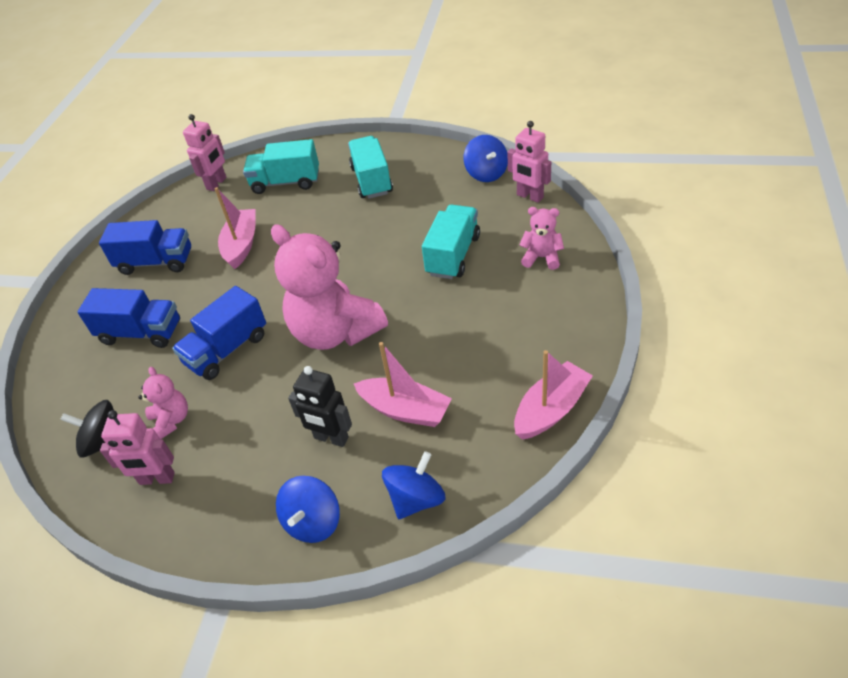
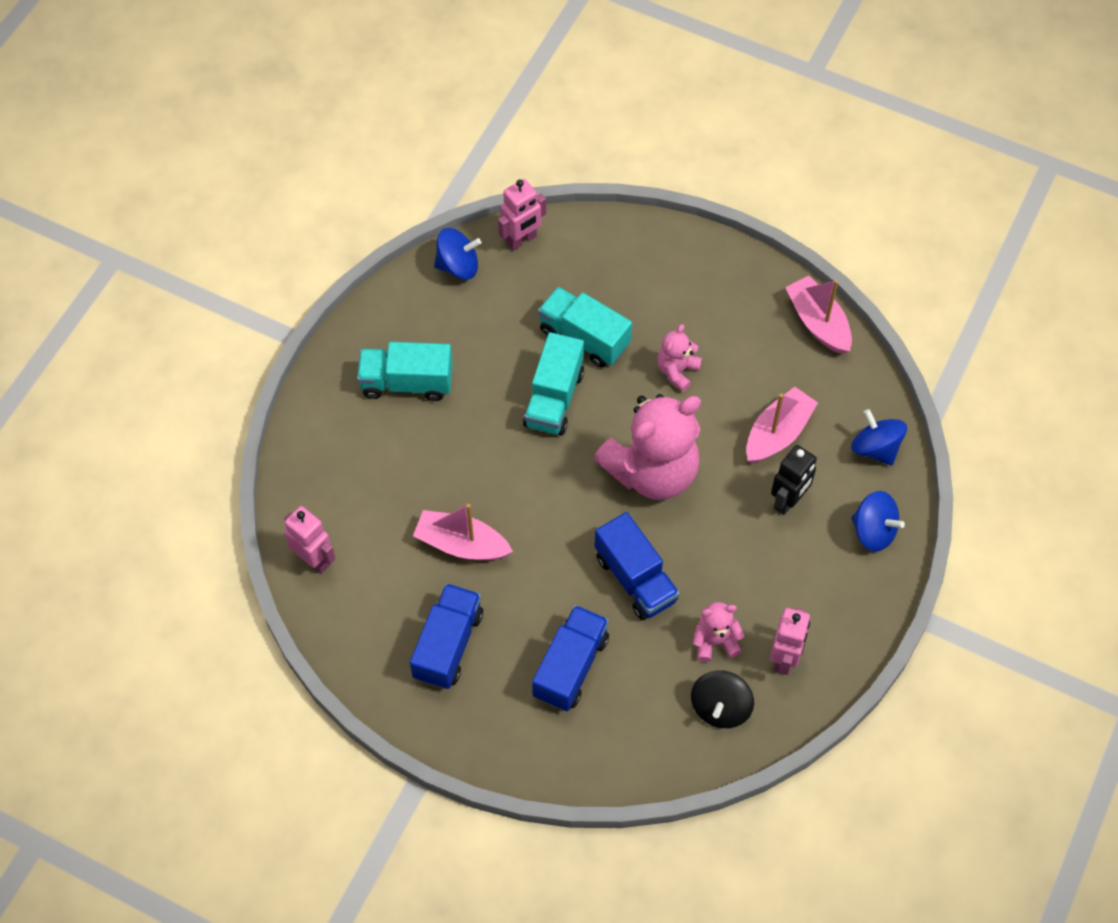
camera: 80 degrees left, 15 degrees up
(286, 182) = (358, 477): turquoise truck -> turquoise truck (554, 398)
(542, 257) = (624, 263): pink teddy bear -> pink teddy bear (677, 371)

